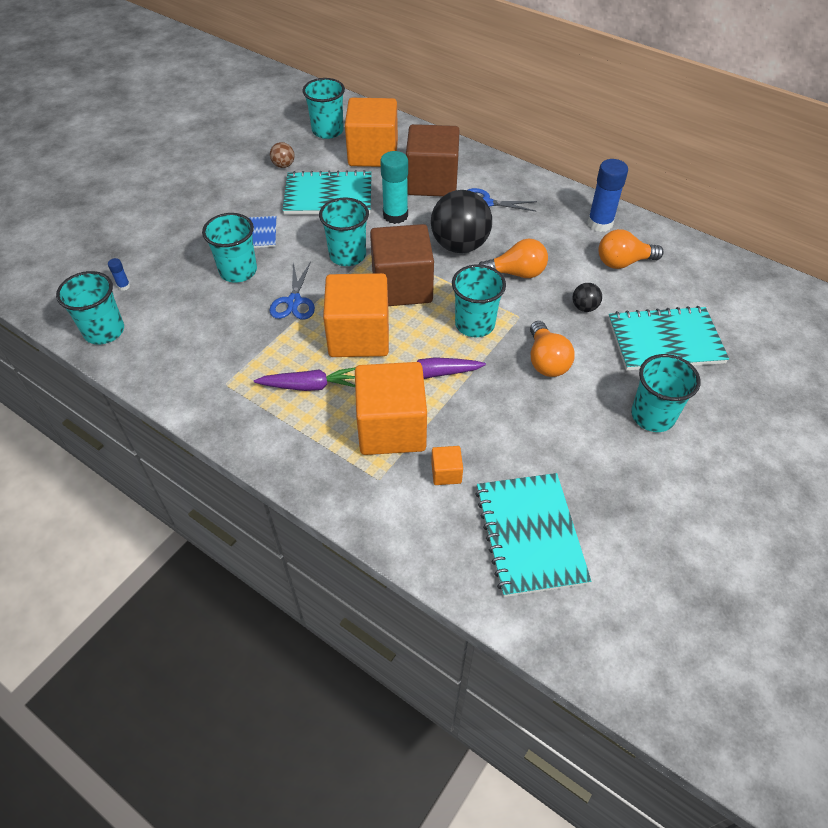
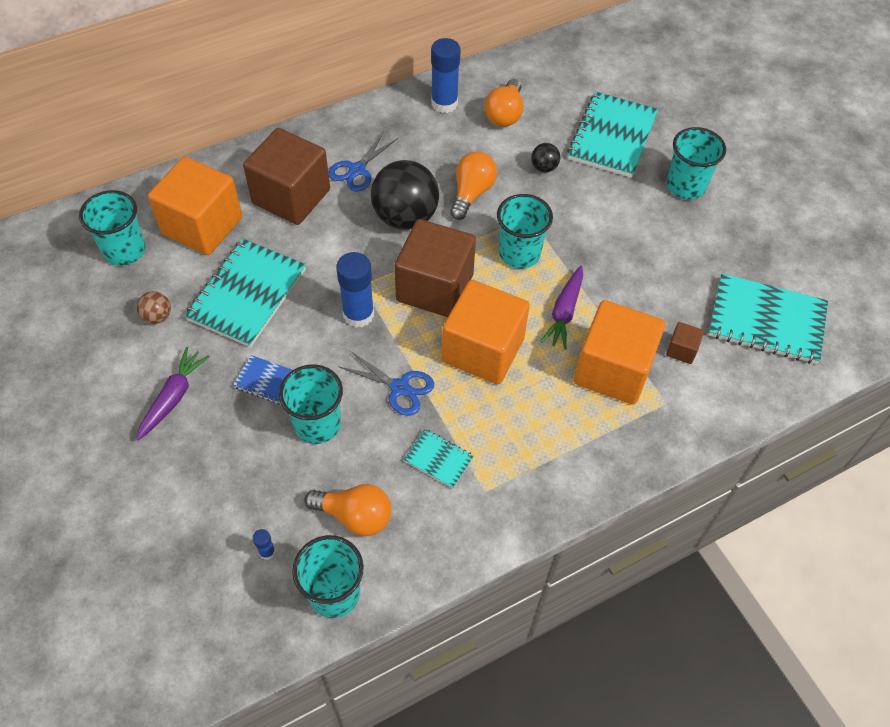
camera: 65 degrees left, 5 degrees up
(241, 346) = (438, 459): none -> turquoise notebook
(309, 386) = (527, 416): purple carrot -> purple carrot (173, 397)
(347, 255) = (358, 314): turquoise cup -> blue glue stick
(395, 215) = (323, 249): turquoise glue stick -> none
(446, 473) = (681, 350): orange cube -> brown cube
(546, 361) = (592, 224): orange light bulb -> orange light bulb (355, 516)

